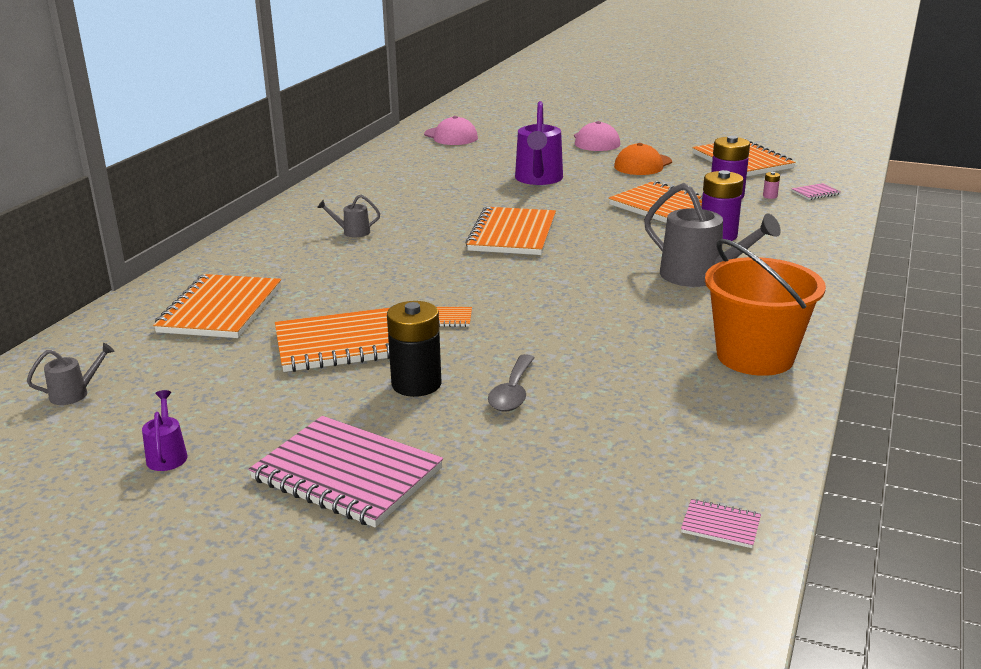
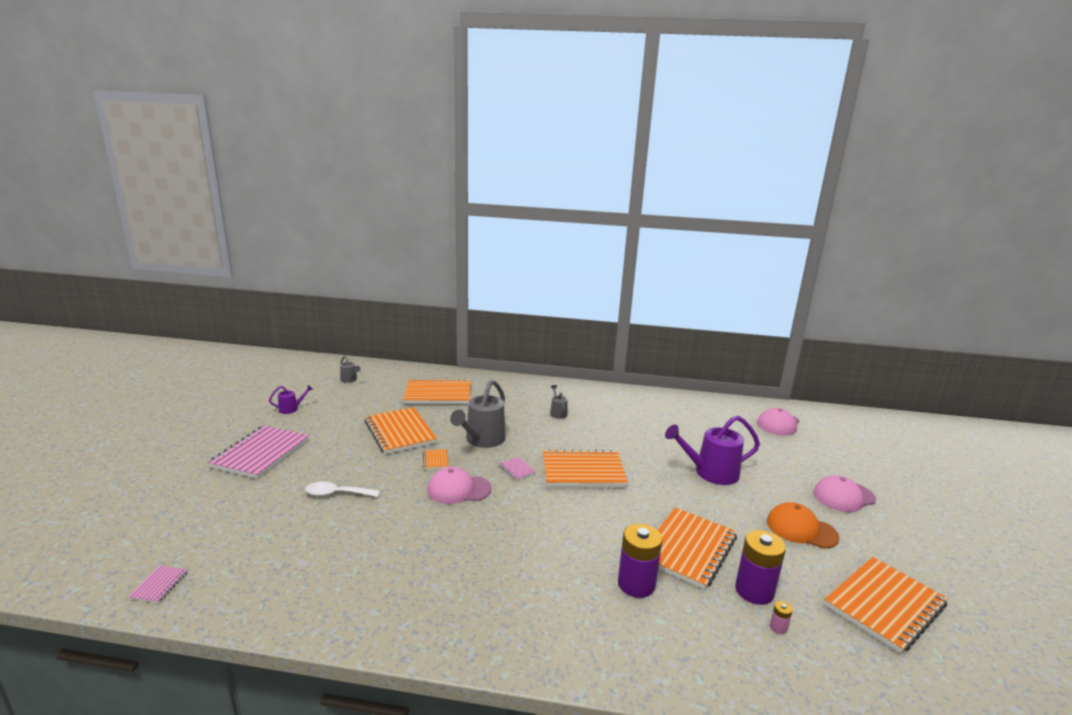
camera: 75 degrees right, 5 degrees down
(416, 384) = (350, 461): black battery -> none
(512, 392) = (336, 494): grey spoon -> white spoon
(528, 306) = (459, 489): none -> pink cap
(700, 276) = (534, 573): grey watering can -> grey watering can (482, 440)
(755, 356) = (382, 606): orange bucket -> none
(815, 193) = (822, 673): pink notebook -> pink notebook (516, 469)

